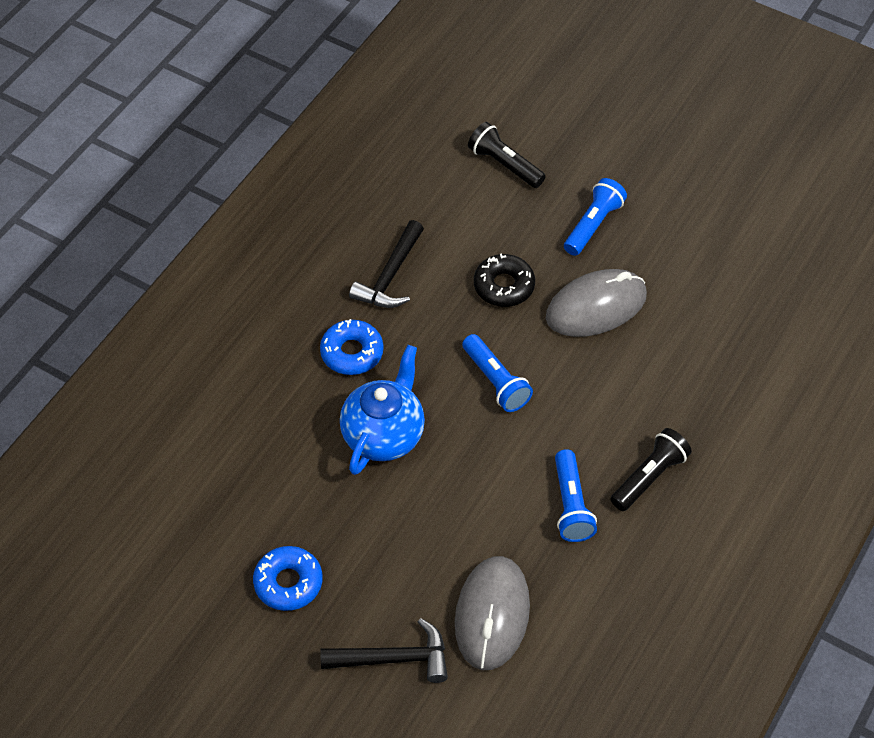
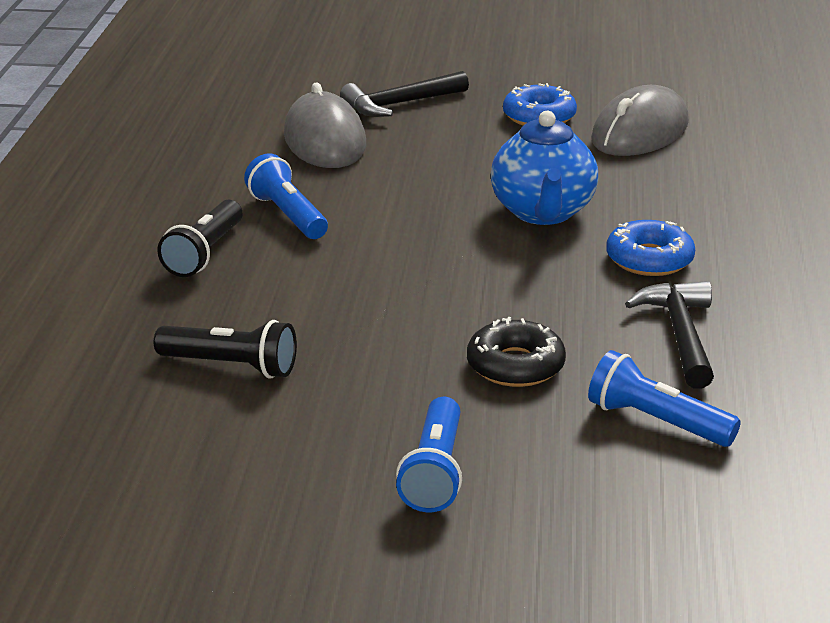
camera: 155 degrees right, 25 degrees down
(495, 381) = (449, 279): blue flashlight -> blue flashlight (656, 422)
(504, 165) = (647, 512): black flashlight -> black flashlight (231, 366)
(596, 307) = (365, 379): grey mouse -> grey mouse (640, 132)

